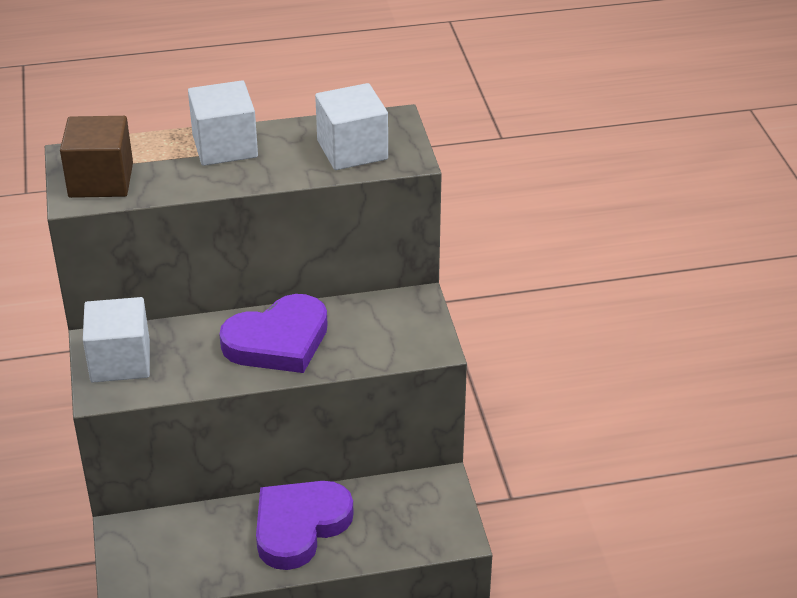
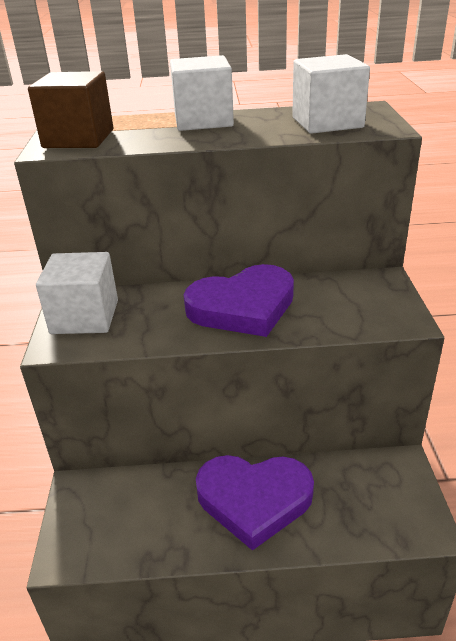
camera: 10 degrees right, 5 degrees down
(299, 526) = (254, 499): purple heart -> purple heart turned 135 degrees counterclockwise

